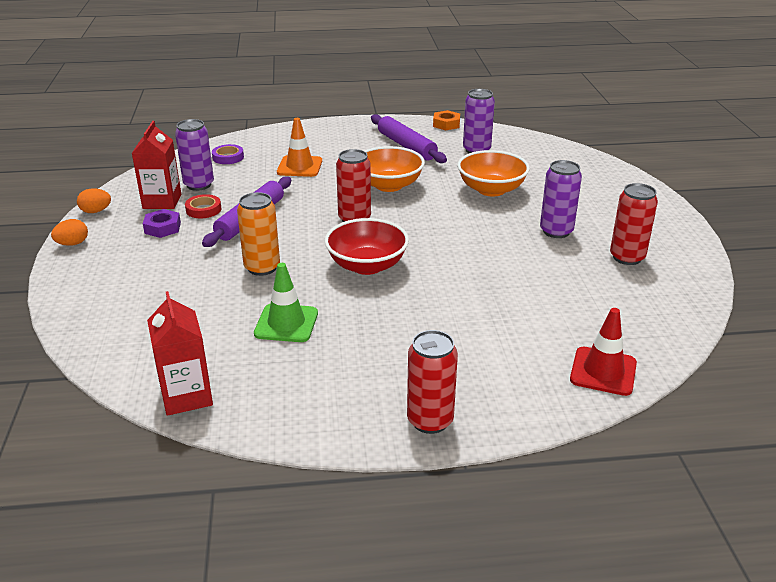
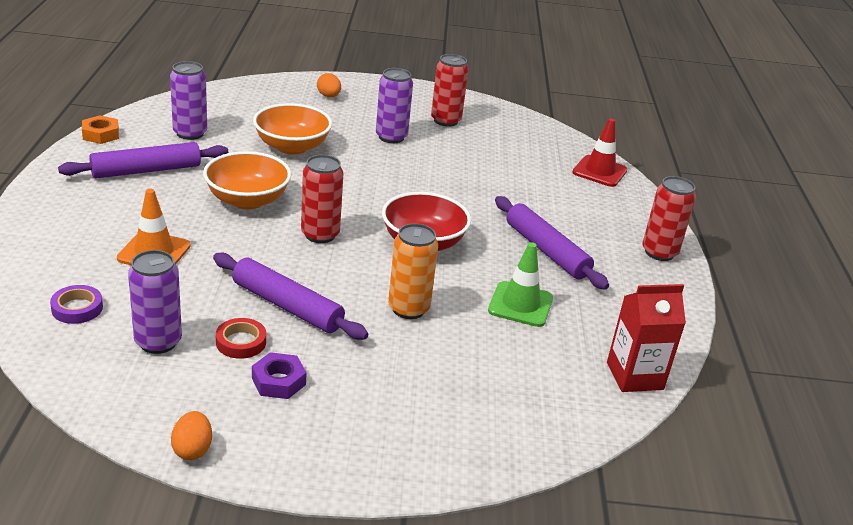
camera: 85 degrees left, 0 degrees up
(72, 244) = (291, 472): orange egg -> orange egg (328, 96)
(162, 201) = (194, 379): red carton -> none
(389, 335) = (546, 251): none -> purple rolling pin

